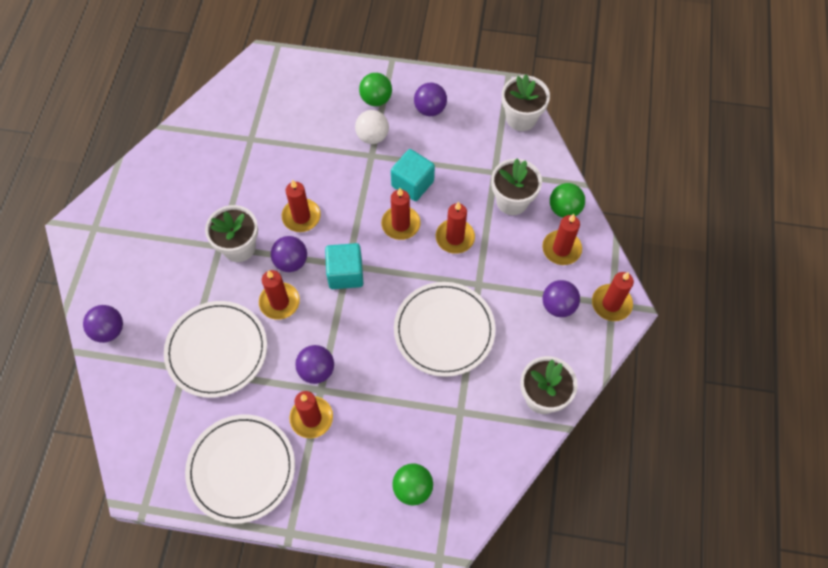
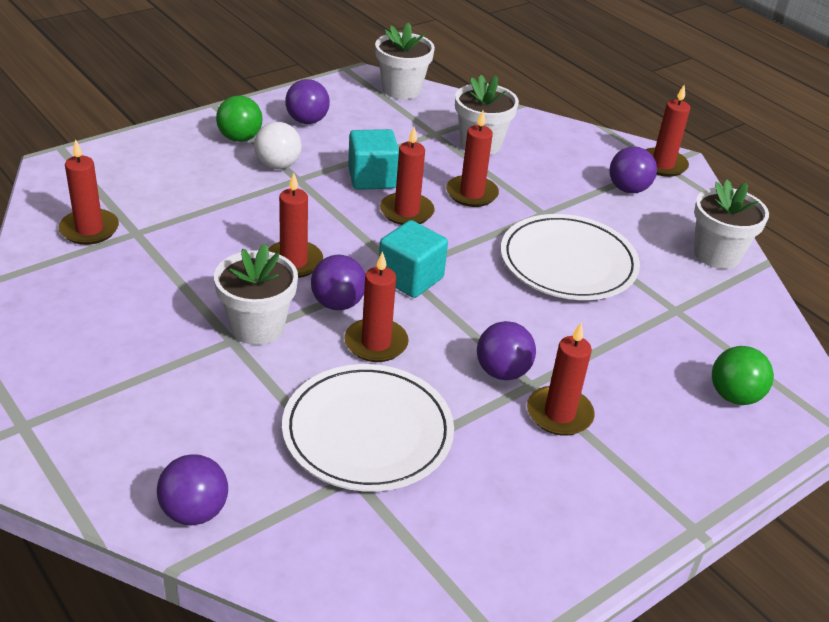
camera: 50 degrees left, 25 degrees down
(241, 469) = (560, 516): white plate -> none
(561, 249) = (570, 153): red candle -> red candle (89, 229)
(564, 209) = (531, 127): green ball -> none

